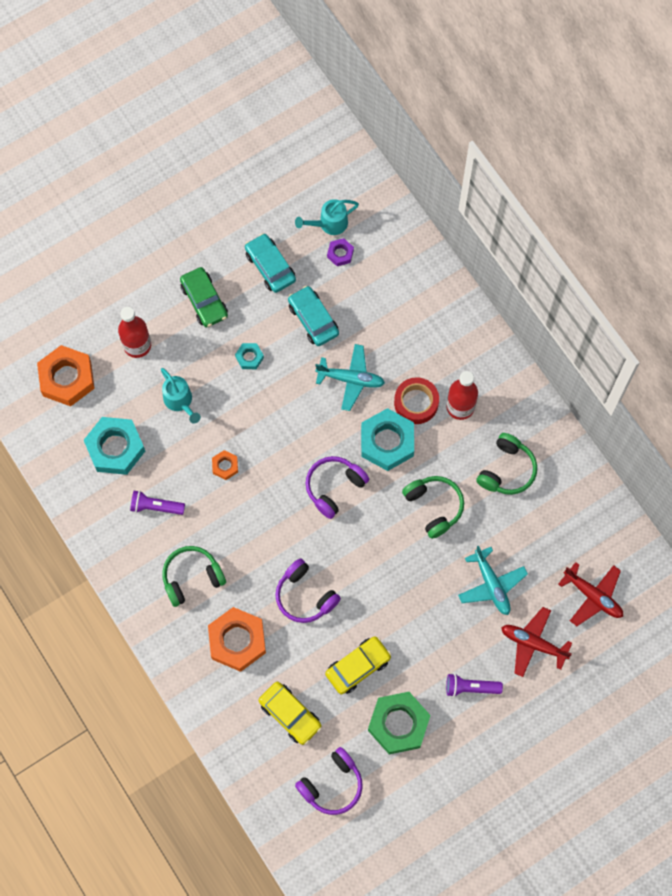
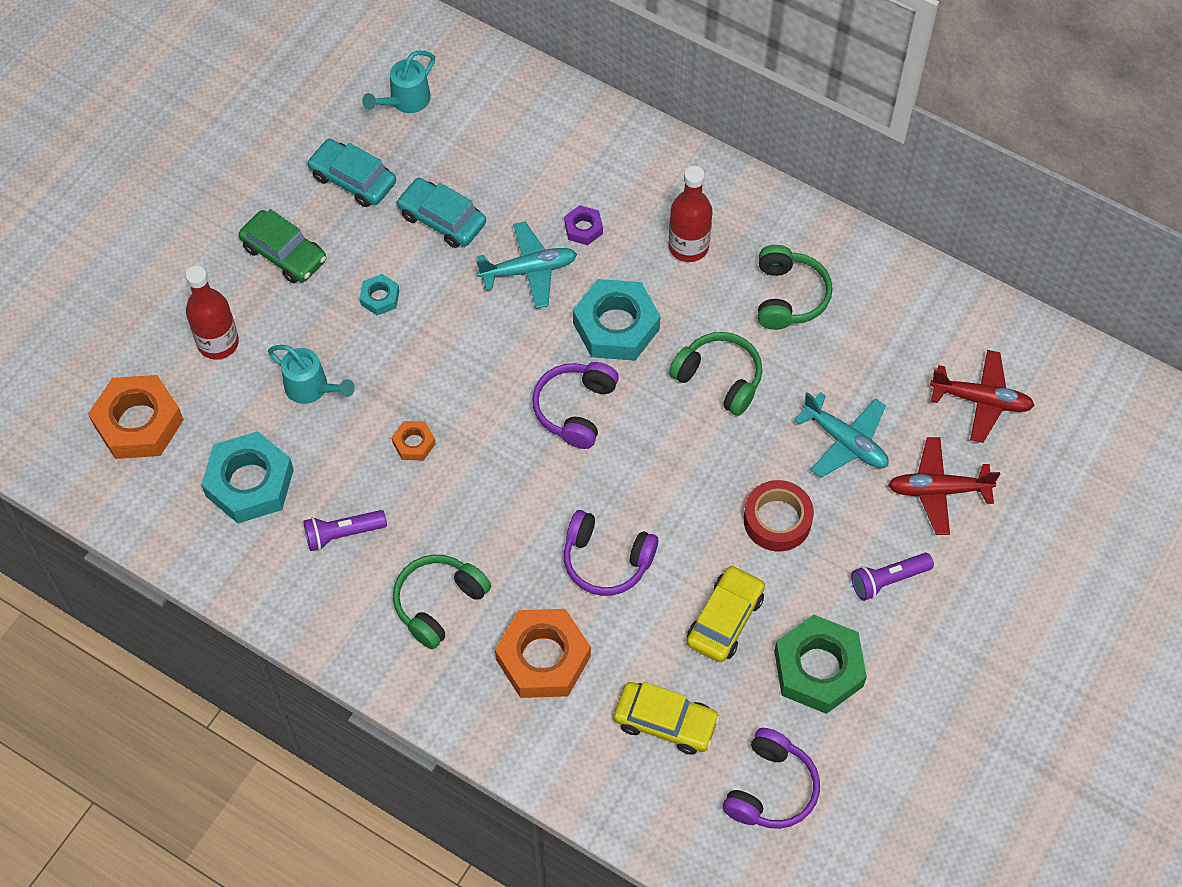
camera: 25 degrees left, 10 degrees down
(340, 254) = (438, 130): purple nut -> purple nut (583, 228)
(416, 403) = (629, 264): red tape -> red tape (777, 520)

